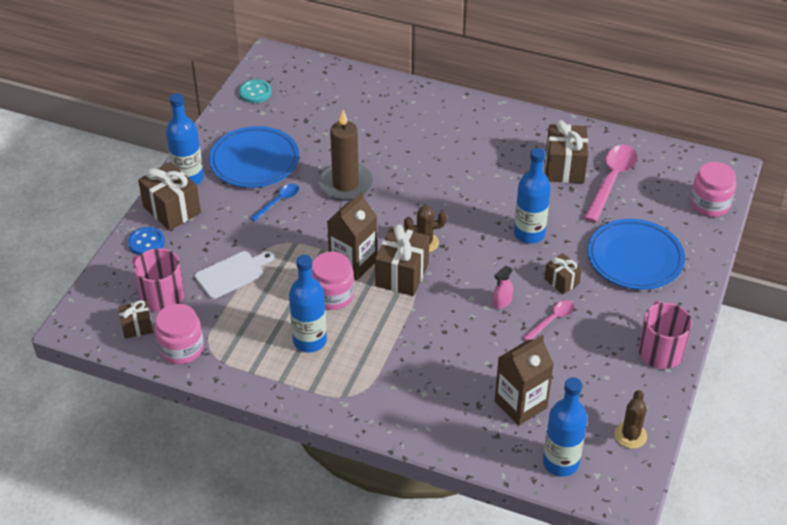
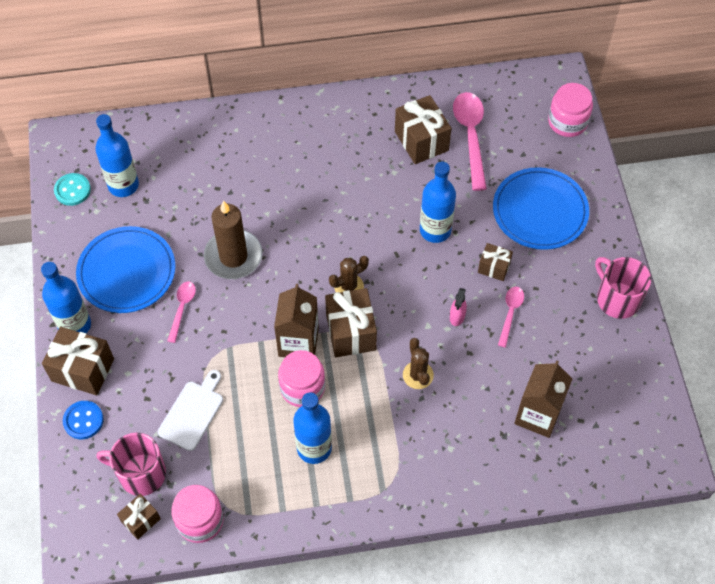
camera: 30 degrees left, 15 degrees up
(278, 201) = (182, 308): blue spoon -> pink spoon
(560, 463) = (605, 456): blue bottle -> blue bottle (123, 185)
(630, 435) = (643, 397): brown cactus -> brown cactus (418, 375)

